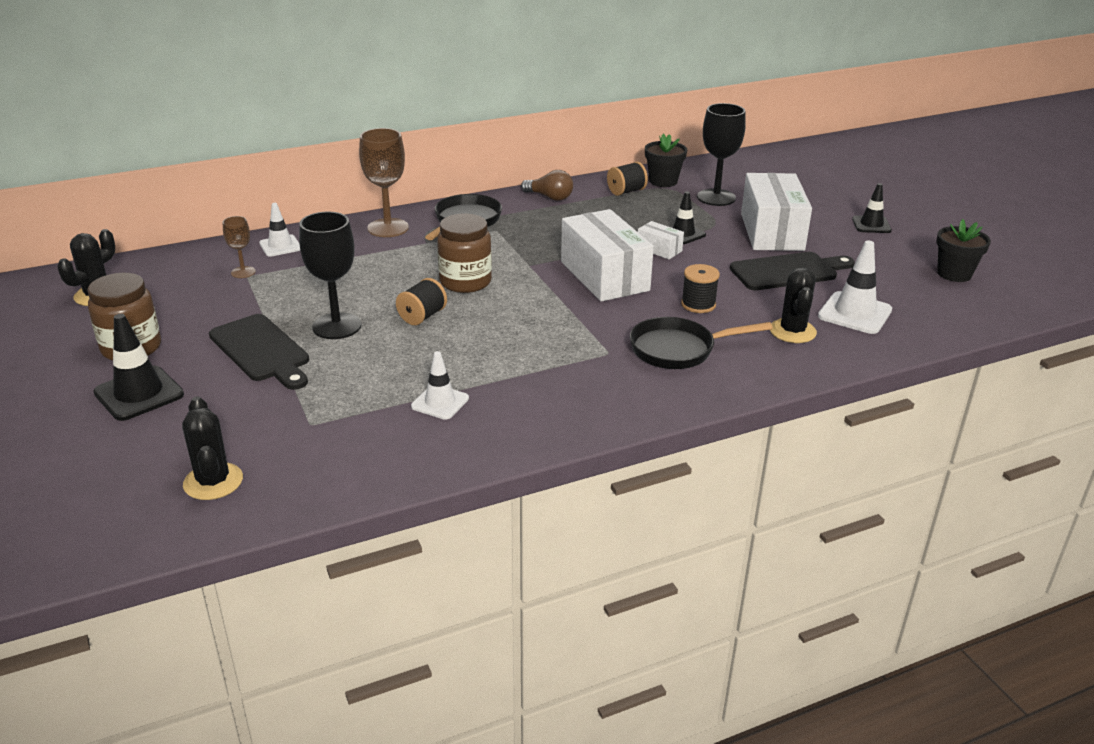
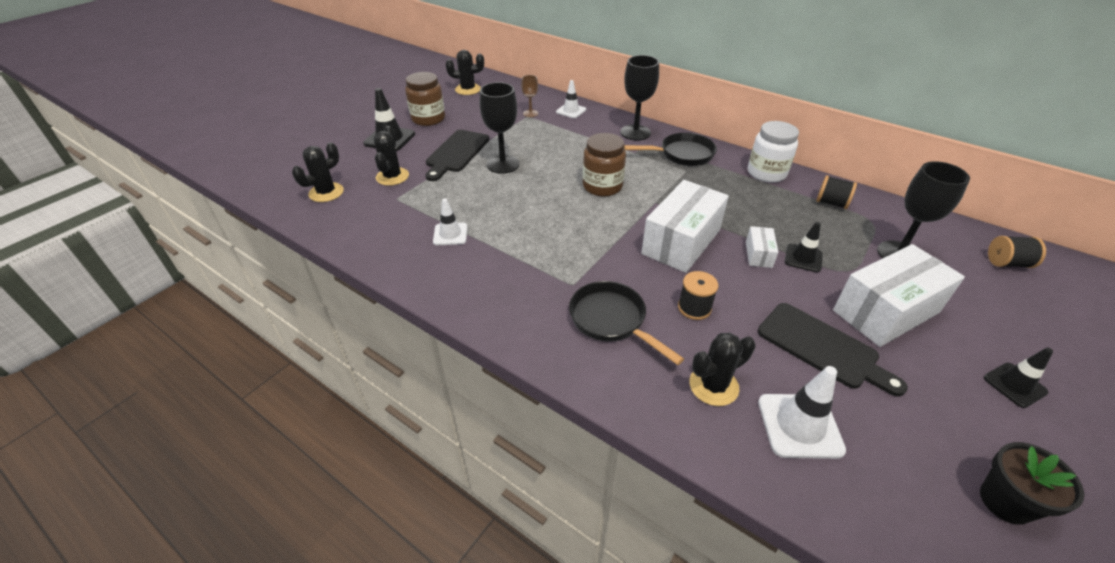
camera: 60 degrees right, 10 degrees up
(250, 415) = (392, 177): none -> black cactus
(388, 228) = (635, 132): brown goblet -> black goblet
(422, 316) = (542, 188): black spool -> black spool (1007, 263)
(550, 197) = (766, 173): brown light bulb -> white jar
(663, 181) = (880, 215): black flower pot -> none

